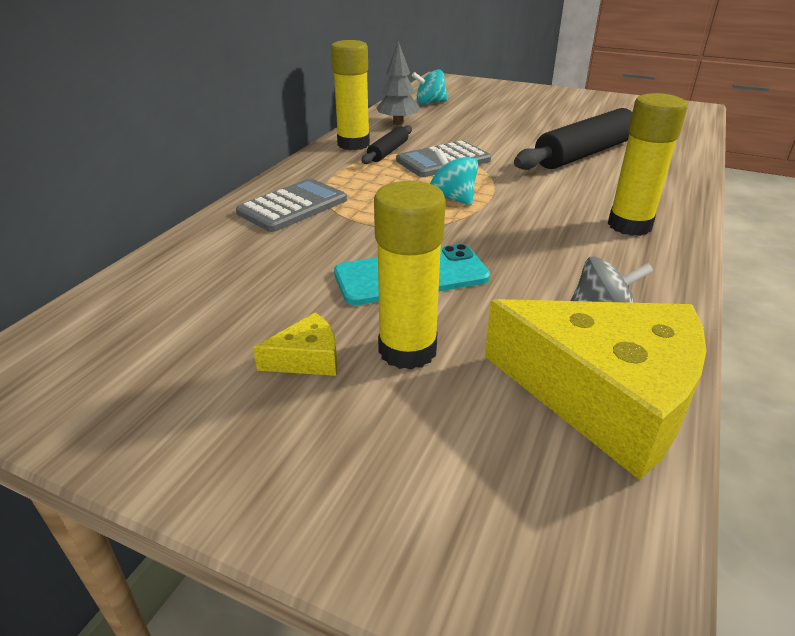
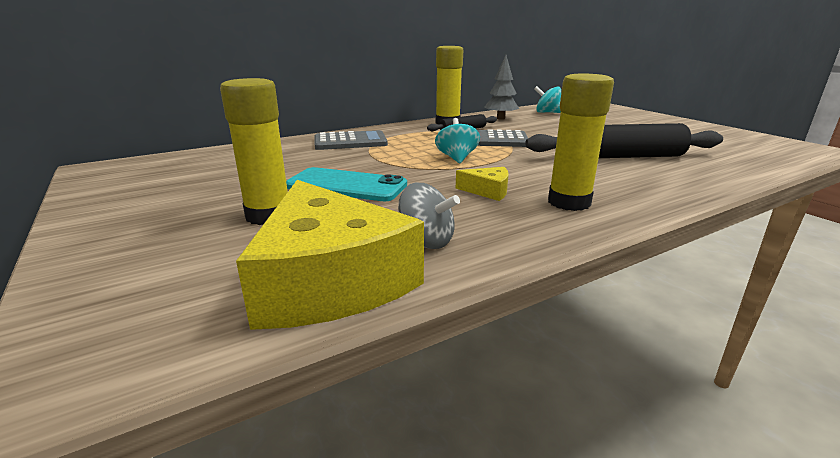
camera: 35 degrees right, 10 degrees down
(307, 358) = (215, 202): yellow cheese -> yellow cheese (488, 191)

